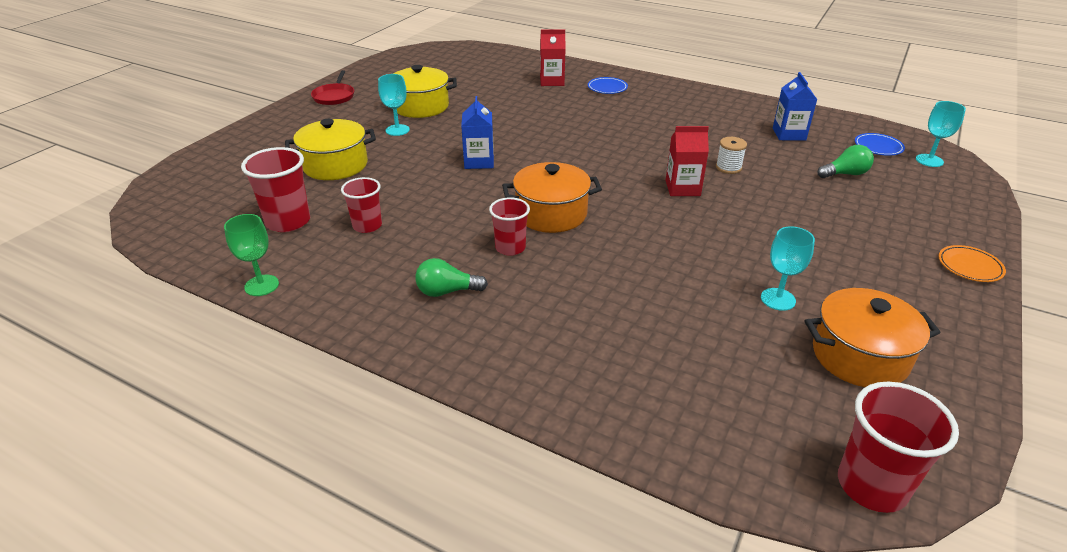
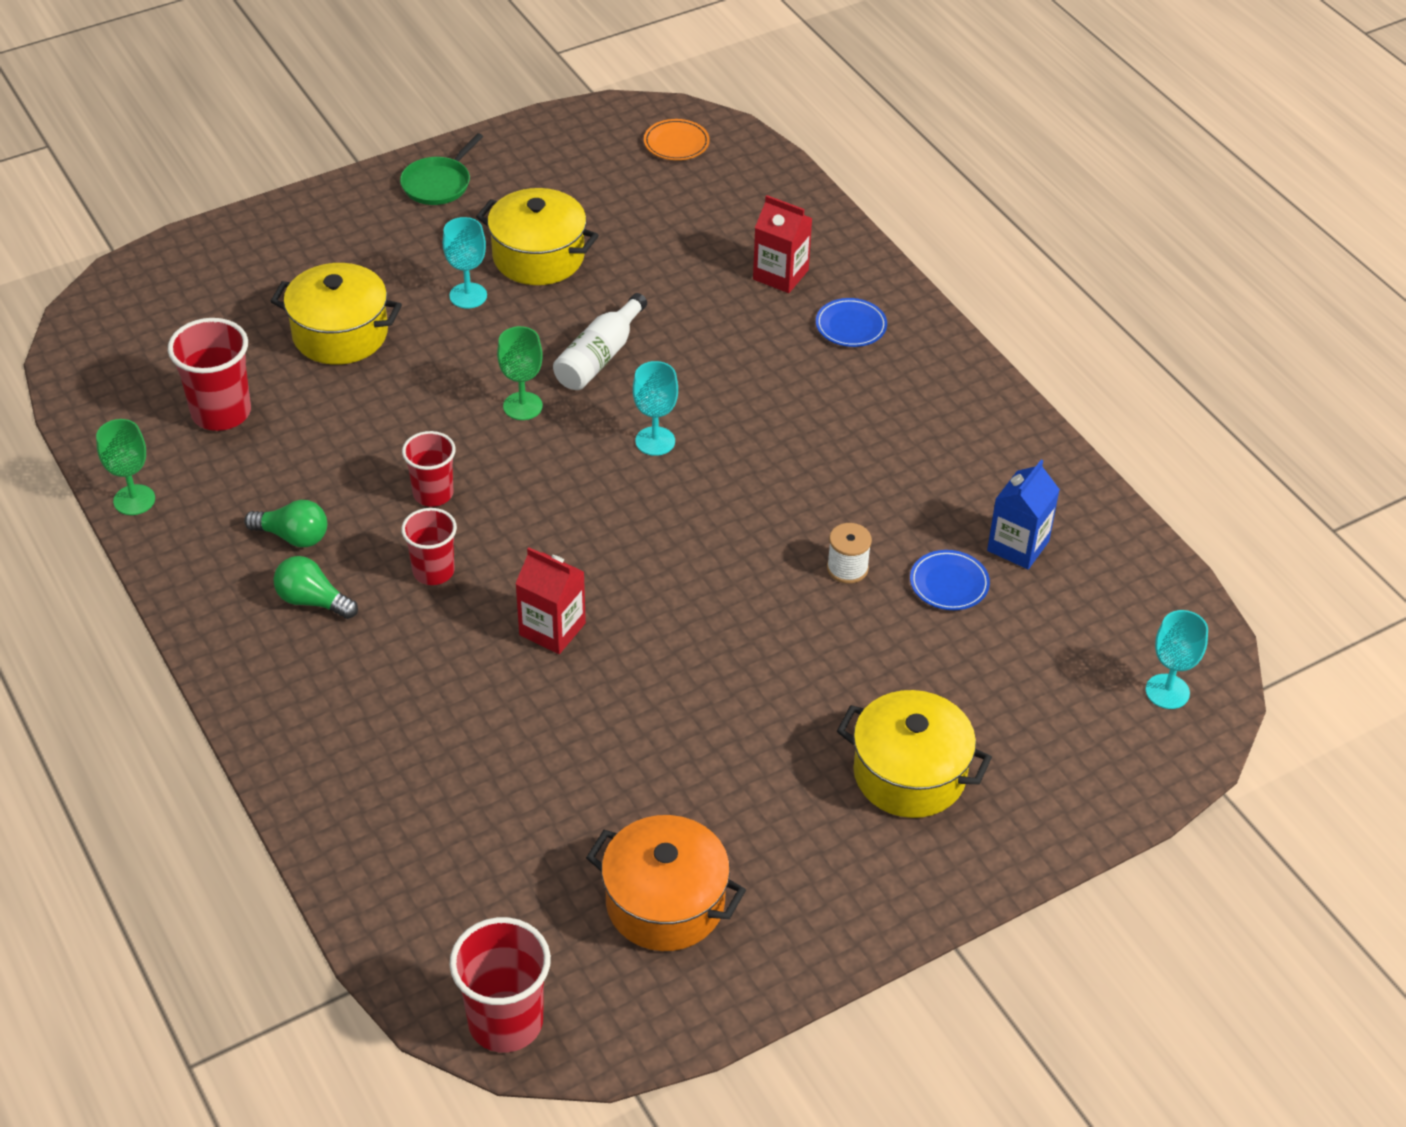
camera: 30 degrees right, 10 degrees up
(334, 96) = (438, 184): red pan -> green pan
(367, 226) = (302, 460): red cup -> red cup (433, 493)
(479, 161) = (522, 406): blue carton -> green goblet
(498, 131) = (599, 357): none -> white bottle
(551, 214) = (529, 541): orange pot -> none
(682, 188) = (741, 575): red carton -> red carton (552, 629)
(778, 299) = (662, 792): turquoise goblet -> turquoise goblet (655, 441)
(845, 174) = (1001, 656): green light bulb -> green light bulb (293, 536)
(878, 147) = (1124, 631): blue plate -> blue plate (949, 583)
(881, 236) = (909, 774): none -> yellow pot
(969, 266) = (961, 871): orange plate -> orange plate (676, 143)

